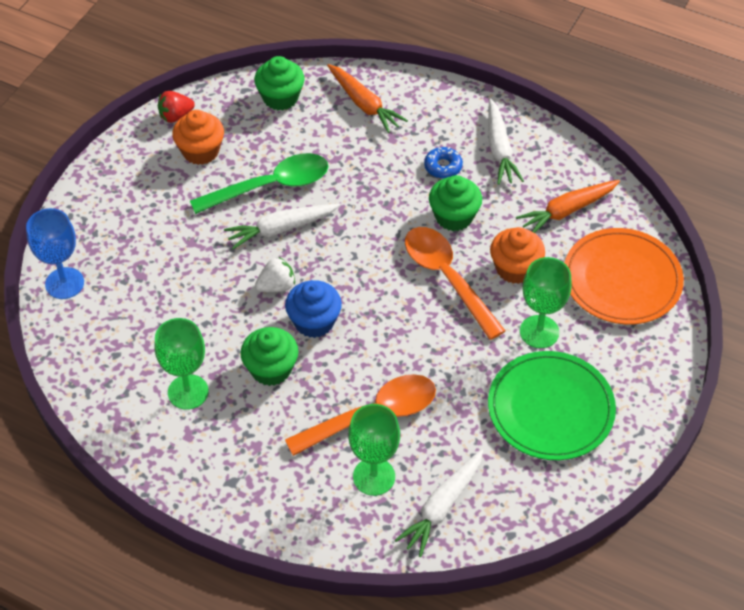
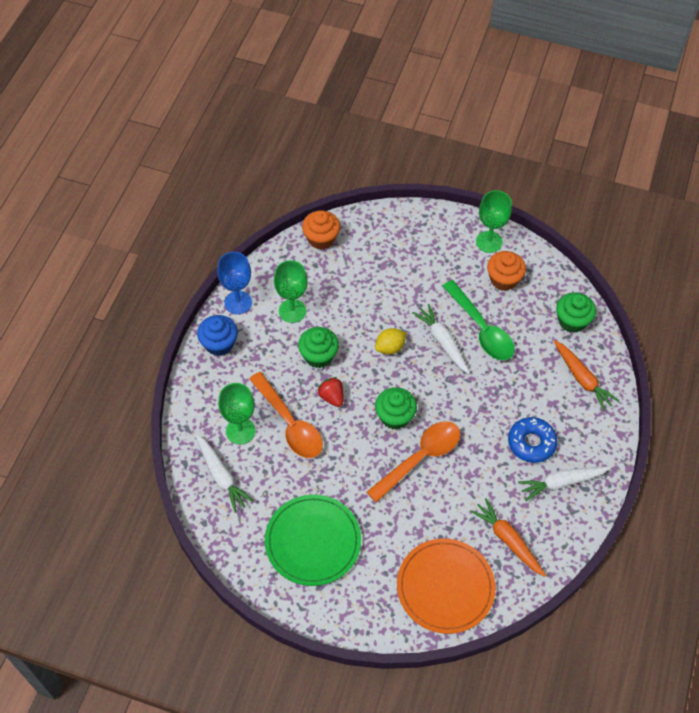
camera: 80 degrees right, 5 degrees up
(64, 283) = (367, 225): blue goblet -> blue goblet (238, 302)
(175, 116) = (533, 258): red strawberry -> red strawberry (331, 397)
(276, 286) = (390, 347): white strawberry -> yellow lemon
(314, 322) = (363, 376): blue cupcake -> blue cupcake (219, 344)
(364, 104) = (582, 379): orange carrot -> orange carrot turned 75 degrees counterclockwise
(442, 507) = (221, 476): white carrot -> white carrot turned 150 degrees counterclockwise
(443, 166) = (531, 443): blue donut -> blue donut, size x1.56
(454, 216) = (481, 456): green cupcake -> green cupcake (394, 416)
(515, 268) = (439, 505): orange cupcake -> orange cupcake (321, 238)
(539, 332) = (382, 528): green goblet -> green goblet (489, 242)

